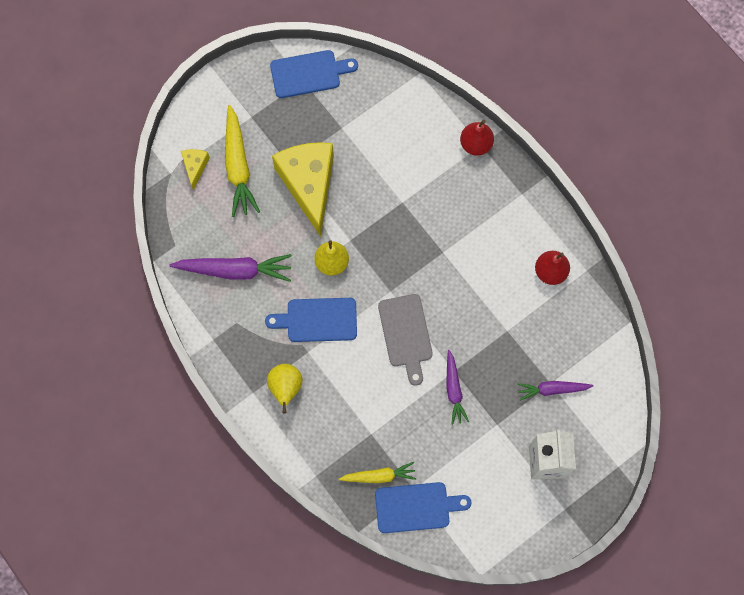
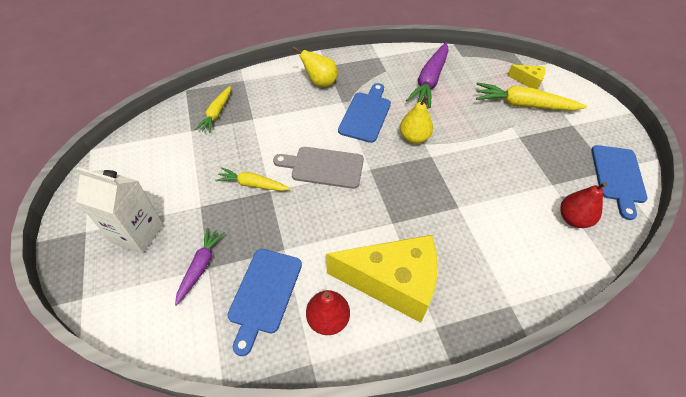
camera: 110 degrees right, 20 degrees down
(309, 185) = (495, 144): yellow cheese -> yellow cheese (393, 283)
(416, 507) = (175, 127): blue cutting board -> blue cutting board (264, 294)
(453, 390) = (253, 184): purple carrot -> yellow carrot
(476, 144) = (512, 300): red pear -> red pear (573, 219)

